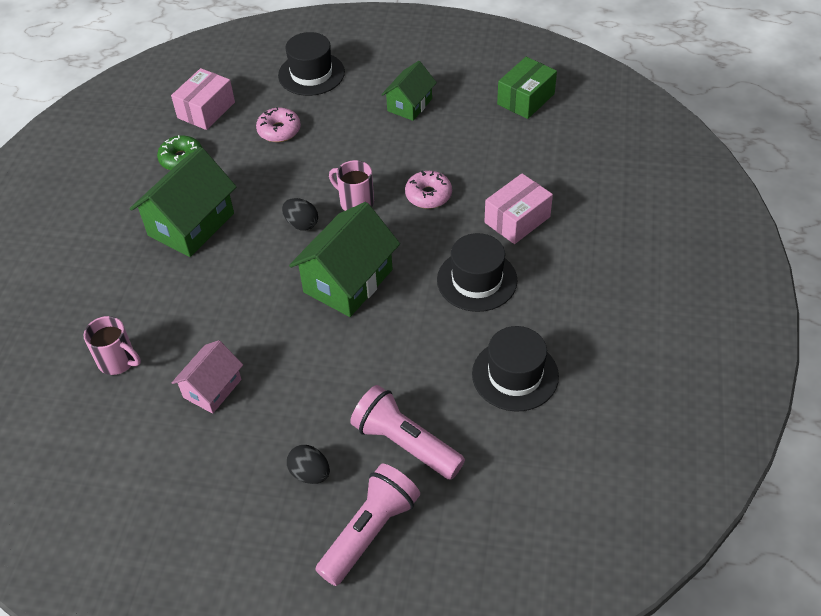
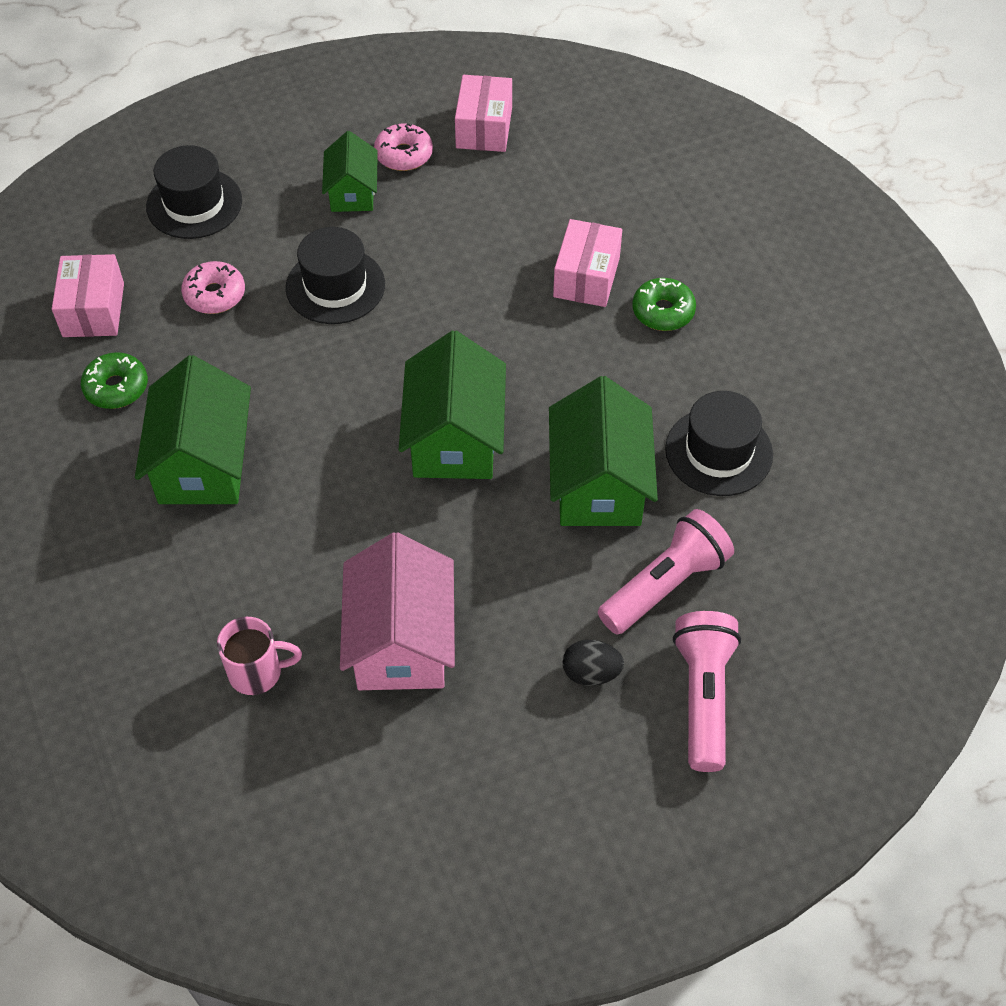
camera: 35 degrees left, 5 degrees up
(212, 388) = (401, 642): pink house -> pink house, size x1.66
(301, 224) = (342, 397): black egg -> none
(355, 202) = (386, 341): pink mug -> none
(405, 443) = (665, 585): pink flashlight -> pink flashlight turned 135 degrees clockwise
(416, 355) = (599, 484): none -> green house
(428, 195) = (464, 294): pink donut -> pink donut (403, 155)
(477, 280) = (597, 367): black hat -> black hat (335, 286)
(525, 99) = (484, 128): green box -> pink box
(552, 265) = (663, 311): none -> green donut

